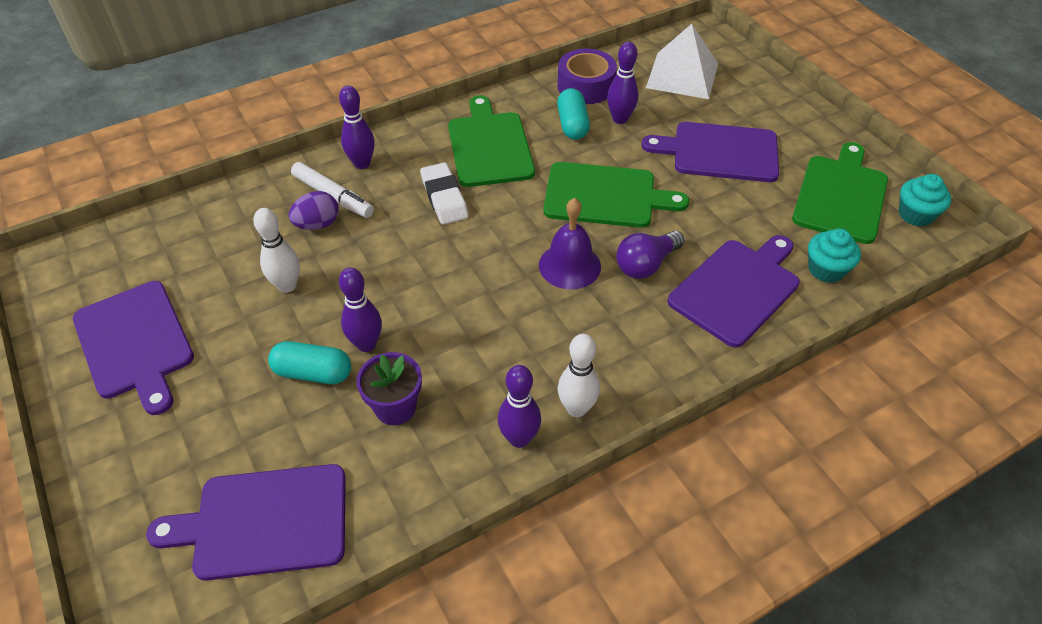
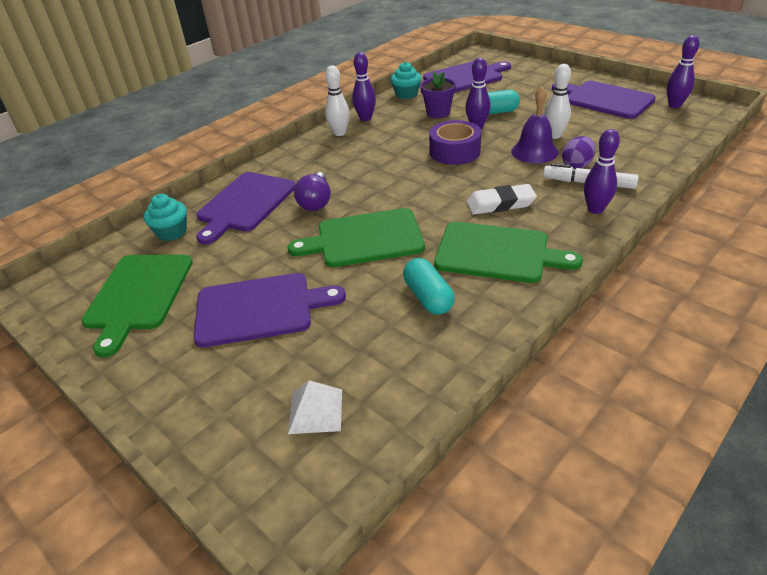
camera: 165 degrees right, 10 degrees down
(444, 197) = (500, 204): white eraser -> white eraser turned 60 degrees counterclockwise
(489, 146) = (497, 253): green cutting board -> green cutting board turned 45 degrees counterclockwise
(569, 265) = (373, 188): purple bell -> purple bell (534, 151)
(585, 86) = (438, 353): purple tape -> purple tape (454, 152)
(620, 119) = (378, 318): purple bowling pin -> purple bowling pin (674, 105)
(646, 264) = (316, 202): purple light bulb -> purple light bulb turned 150 degrees clockwise
(682, 75) = (315, 411): white pyramid -> white pyramid, size x0.56
(915, 214) = (70, 295): turquoise cupcake -> turquoise cupcake (406, 94)

